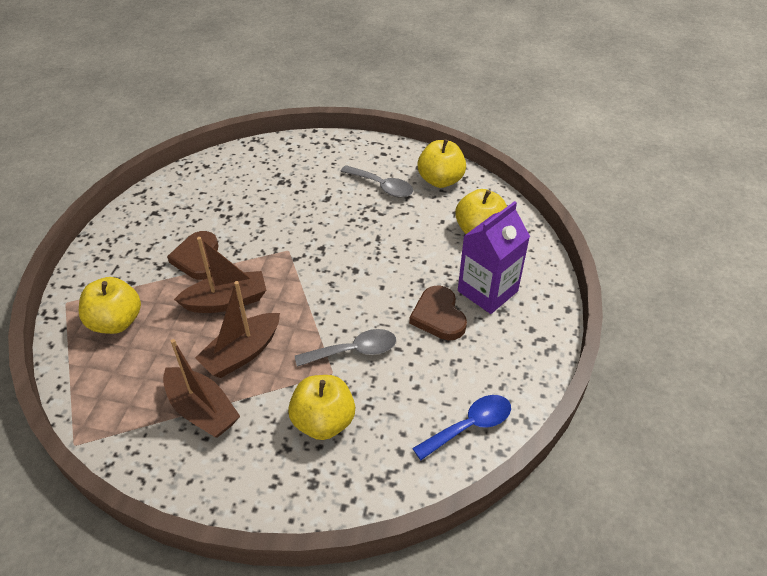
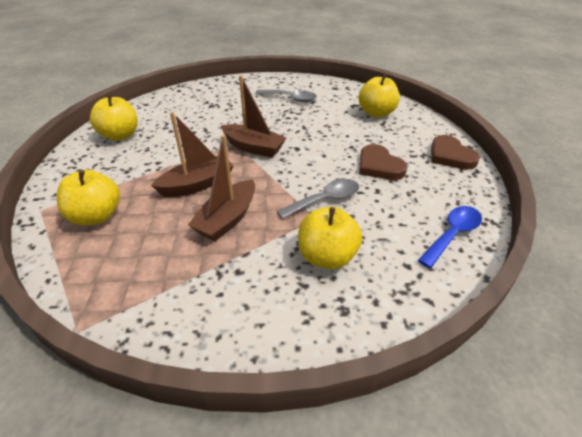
camera: 15 degrees left, 5 degrees down
(198, 258) = (160, 160): brown heart -> brown heart (450, 156)
(202, 410) = (207, 271): brown boat -> brown boat (253, 148)
(440, 180) = (331, 90): yellow apple -> yellow apple (120, 135)
(487, 291) = (405, 145): purple carton -> none

